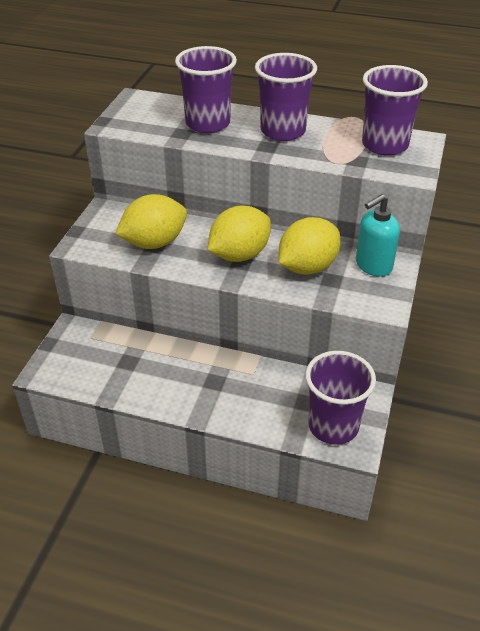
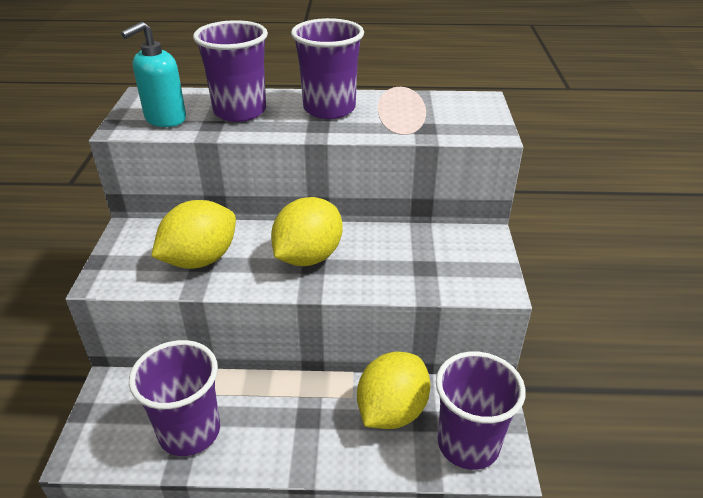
camera: 15 degrees left, 5 degrees down
(307, 267) = (392, 258): yellow lemon -> yellow lemon (392, 411)
(373, 265) = (463, 243): turquoise soap dispenser -> turquoise soap dispenser (165, 119)
(385, 145) = (446, 109): purple cup -> purple cup (190, 431)

